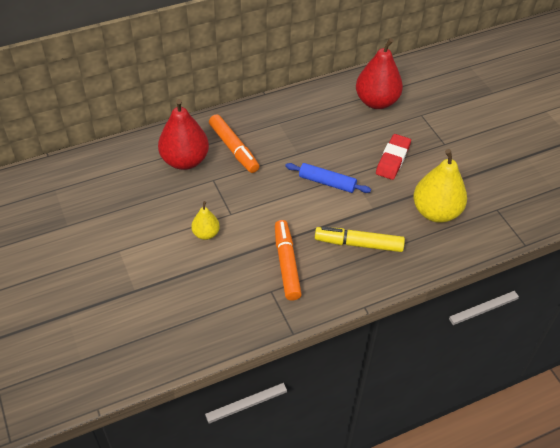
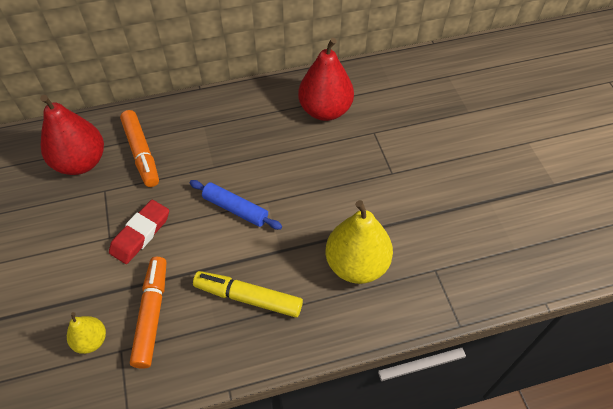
camera: 10 degrees right, 5 degrees up
(206, 234) = (71, 260): yellow pear -> yellow pear (91, 340)
(393, 159) = (323, 187): red eraser -> red eraser (140, 234)

